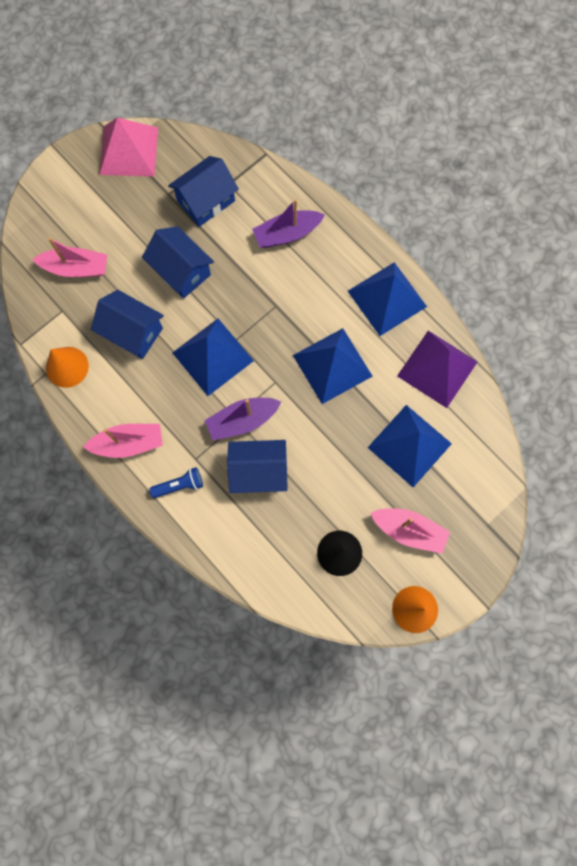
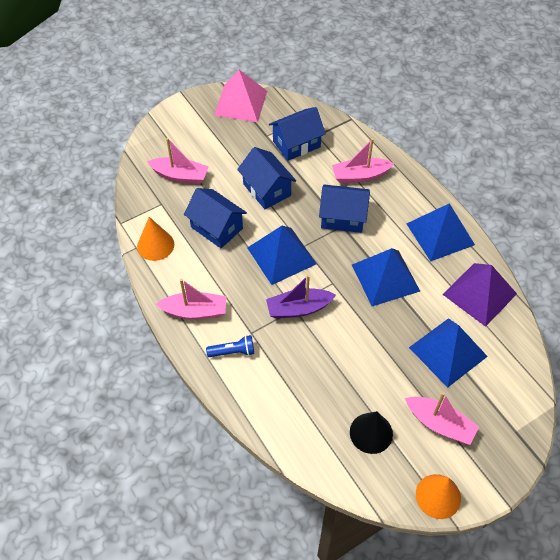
camera: 10 degrees right, 20 degrees down
(258, 471) = (306, 351): blue house -> blue house (342, 217)
(287, 234) = (360, 176): purple boat -> pink boat

